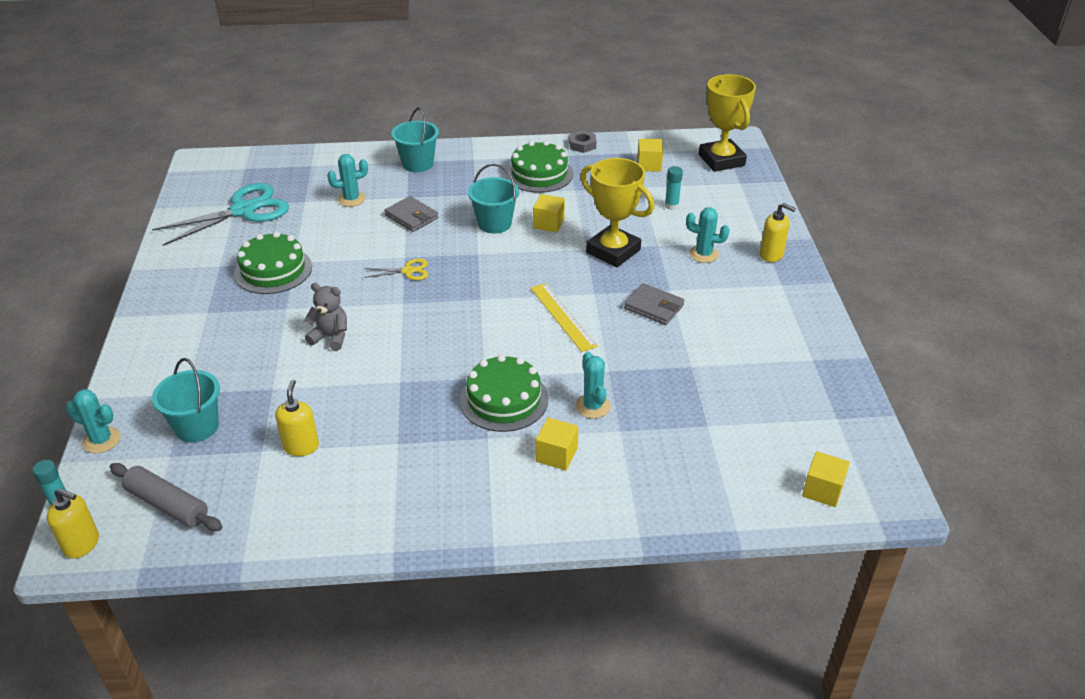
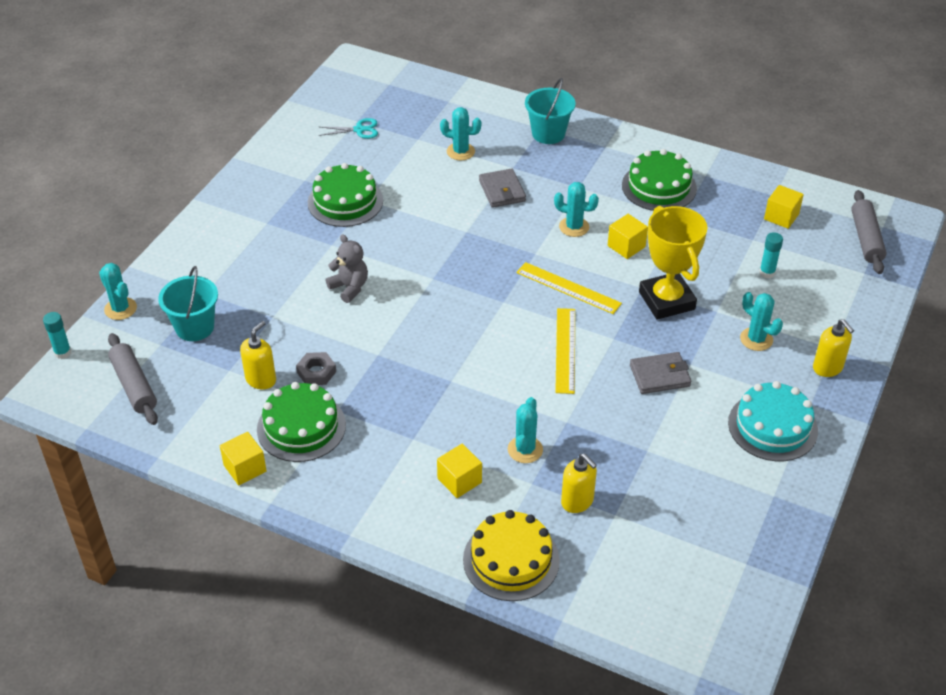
camera: 30 degrees right, 5 degrees up
(82, 544) = (59, 391): yellow soap dispenser -> yellow soap dispenser (577, 501)
(243, 210) = (359, 130): turquoise scissors -> turquoise scissors, size x0.46
(408, 271) = (459, 247): yellow scissors -> none
(494, 224) = (574, 227): turquoise bucket -> turquoise cactus
(504, 399) = (452, 409): green cake -> green cake (301, 427)
(527, 269) = (568, 288): none -> yellow ruler
(582, 145) = (729, 168): grey nut -> grey nut (316, 372)
(654, 307) = (660, 376): grey wallet -> grey wallet turned 75 degrees counterclockwise
(654, 500) = (511, 560): none -> yellow cake
(721, 160) = (866, 239): yellow trophy -> grey rolling pin
(769, 311) = (772, 426): none -> turquoise cake
(822, 490) = (671, 623): yellow cube -> yellow cube (245, 468)

